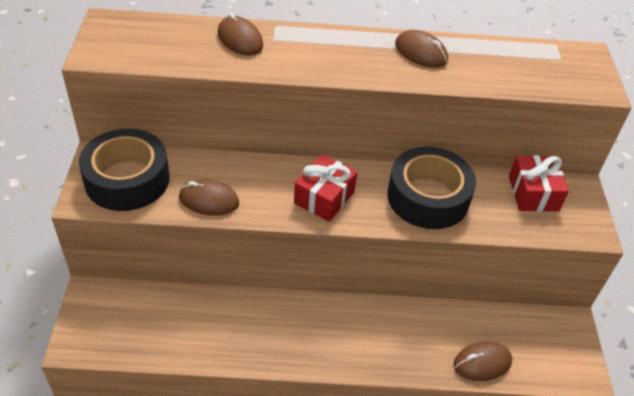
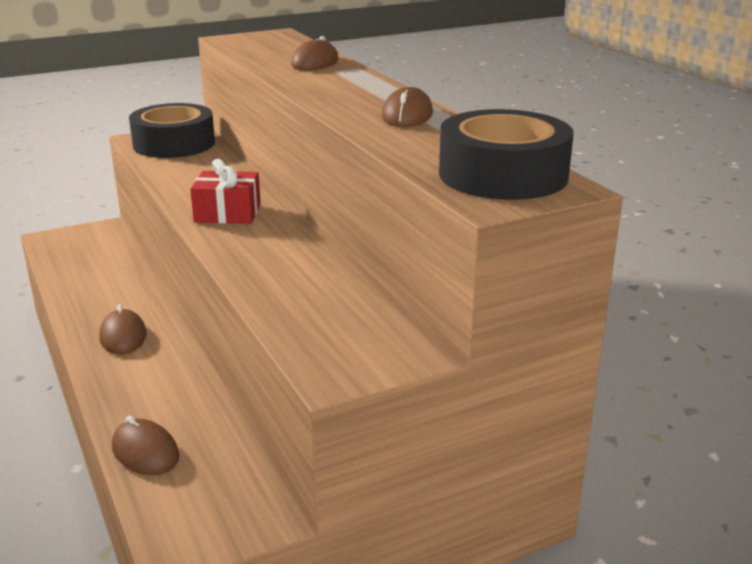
camera: 65 degrees right, 20 degrees down
(209, 200) = (176, 173): brown mouse -> brown mouse (123, 336)
(428, 197) = (283, 260): black tape -> black tape (503, 175)
(533, 193) = (364, 321): red gift -> none

